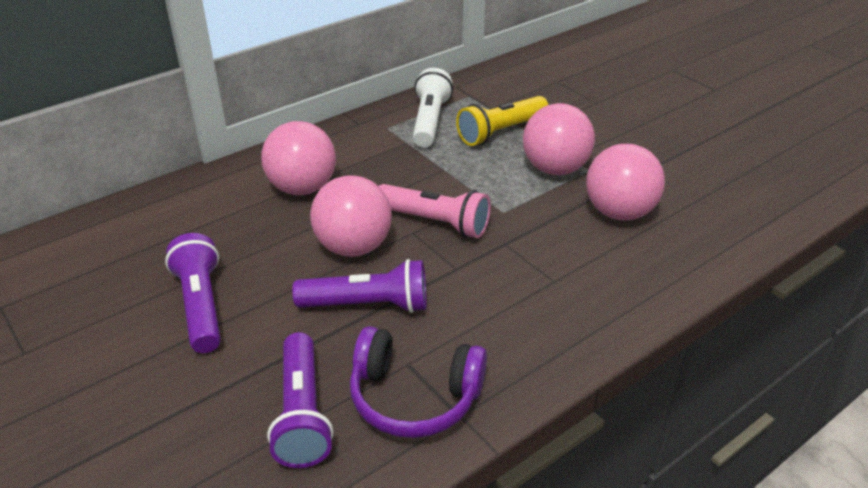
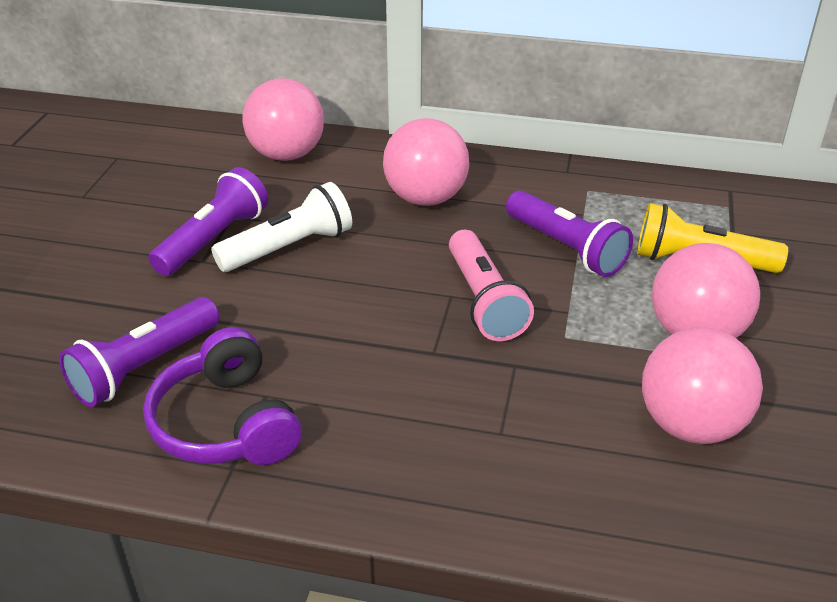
camera: 50 degrees right, 0 degrees up
(353, 247) = (383, 273): pink ball -> pink ball (287, 155)
(368, 305) = (315, 327): purple flashlight -> purple flashlight (566, 248)
(430, 121) = (641, 208): white flashlight -> white flashlight (289, 248)

